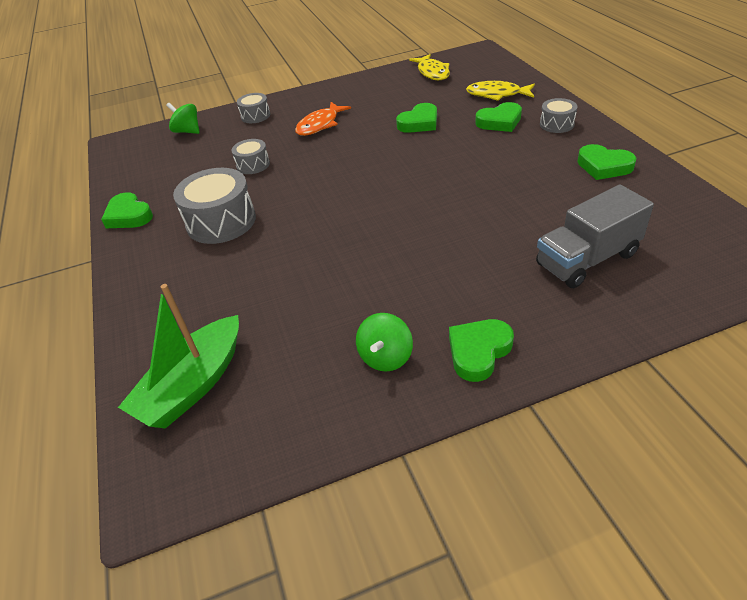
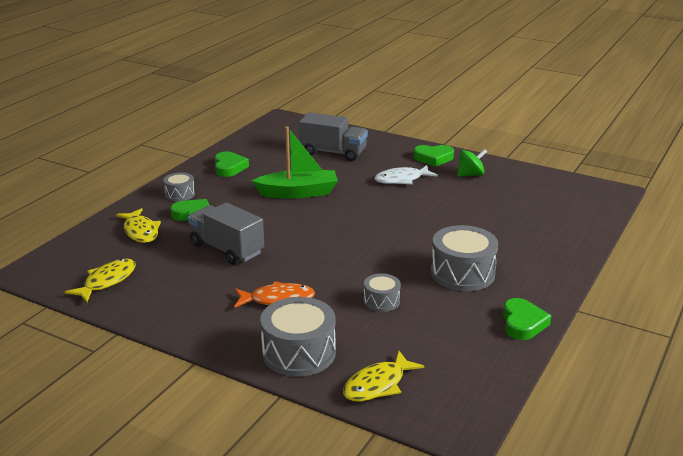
camera: 135 degrees left, 15 degrees down
(187, 131) = (377, 385): green spinning top -> yellow fish
(193, 385) = (566, 210): green boat -> green boat (298, 193)
(255, 116) = (299, 353): grey drum -> grey drum, size x1.84
(419, 123) = (227, 249): green heart -> grey truck
(441, 280) = (401, 179): none -> white fish

